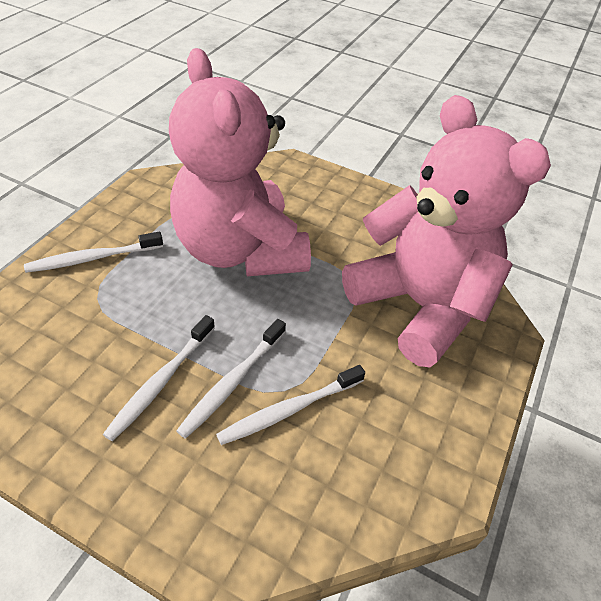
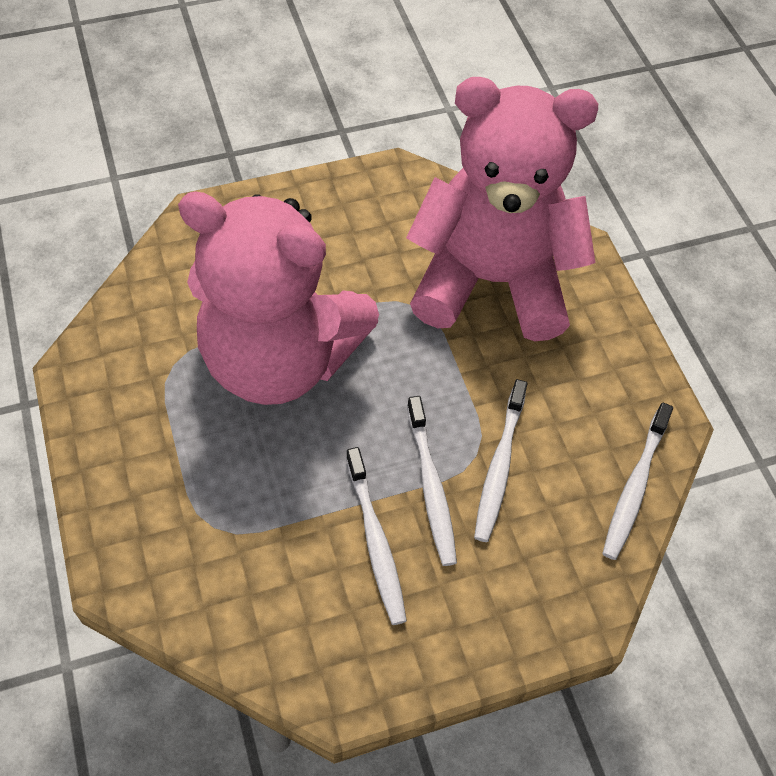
camera: 45 degrees left, 10 degrees up
(93, 258) = (150, 494): white toothbrush -> white toothbrush (634, 487)

